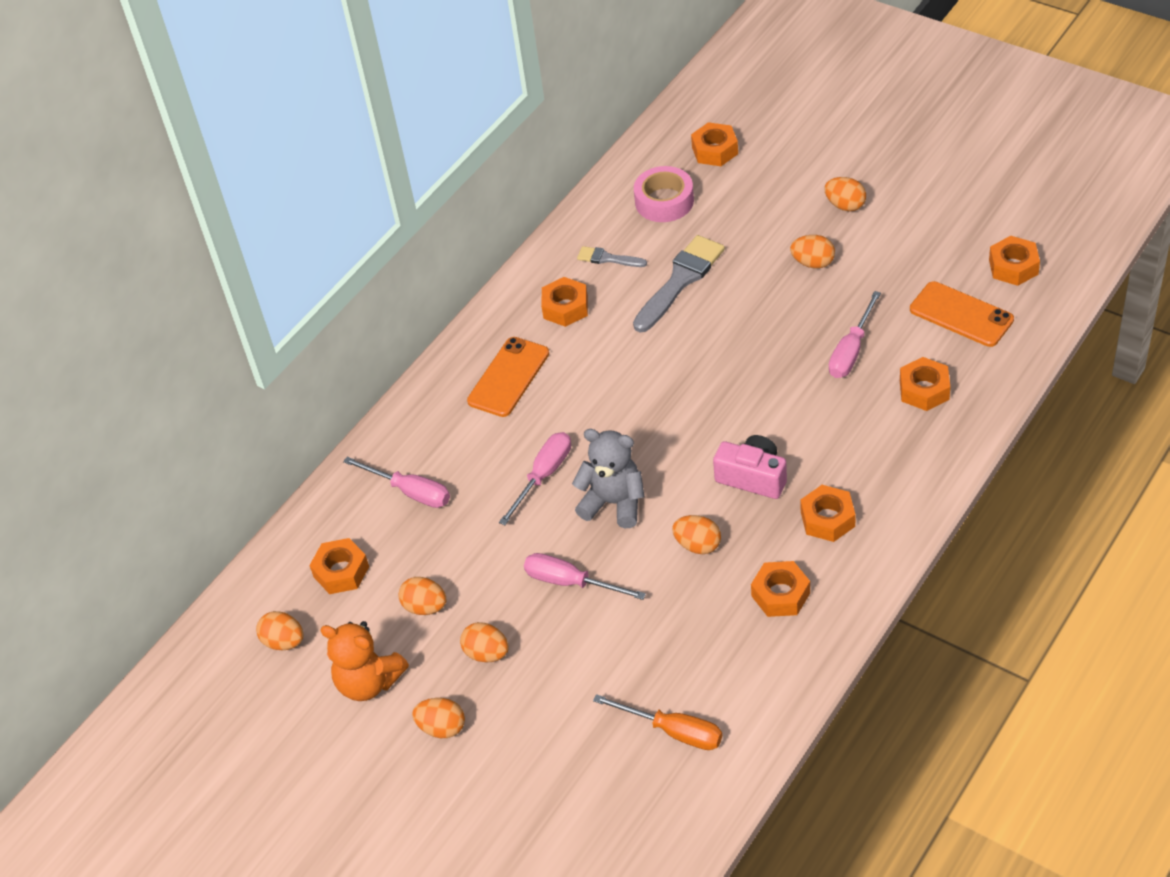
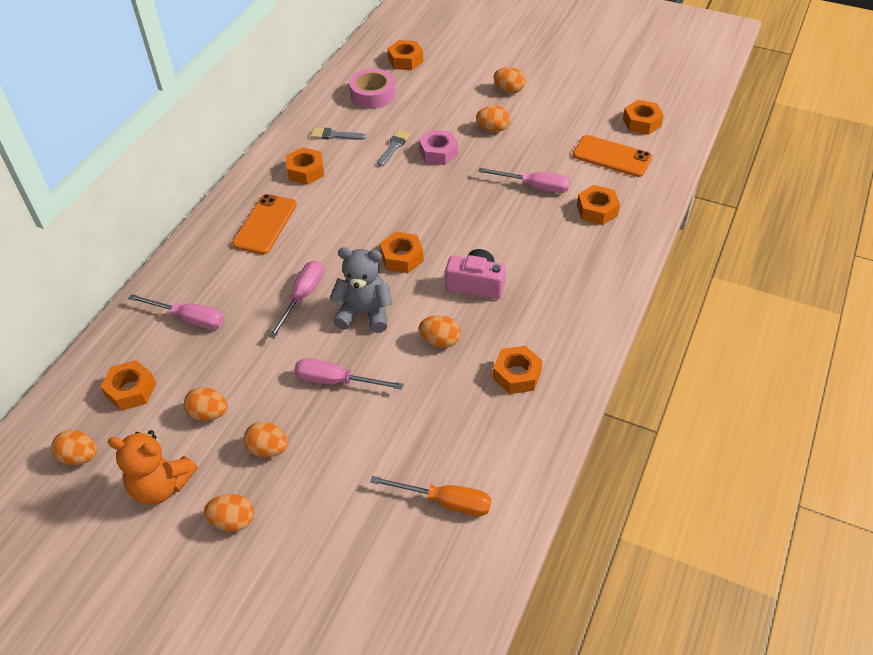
camera: 15 degrees left, 0 degrees up
(680, 280) = (393, 147): grey brush -> grey brush, size x0.52
(736, 293) = (438, 153): none -> pink nut
(827, 519) = (543, 311): orange nut -> orange nut (402, 258)
(851, 351) = (535, 187): pink screwdriver -> pink screwdriver turned 90 degrees counterclockwise

